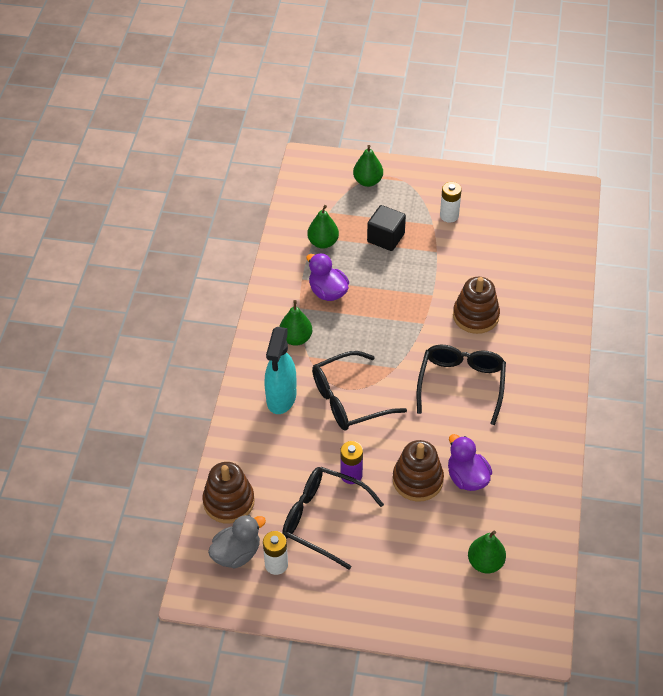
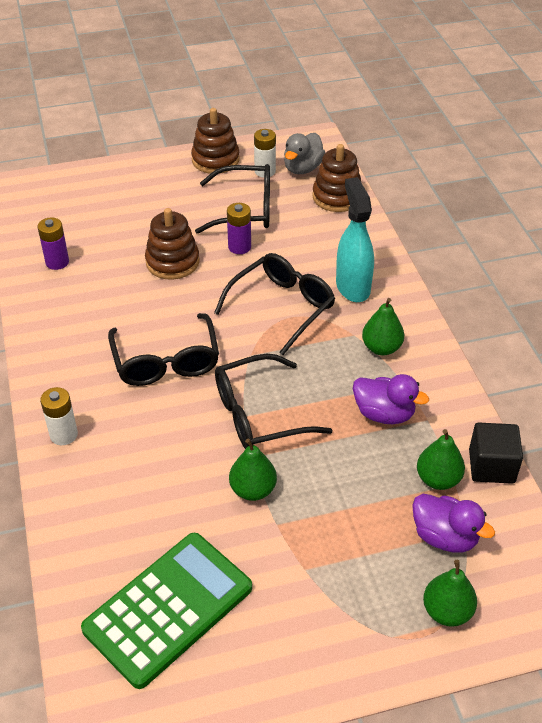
camera: 155 degrees right, 5 degrees down
(385, 238) = (359, 519): black cube -> black cube (491, 466)
(413, 321) = (258, 414): none -> black glasses
(449, 216) = (288, 595): white battery -> white battery (63, 435)
(467, 478) = (123, 278): purple duck -> purple duck (444, 537)
(475, 316) = (182, 448): brown stacking toy -> brown stacking toy (215, 160)
(485, 563) = (81, 222): green pear -> green pear (253, 490)
(519, 231) = (168, 608): none -> green calculator
(521, 519) = (57, 262): none -> purple battery

